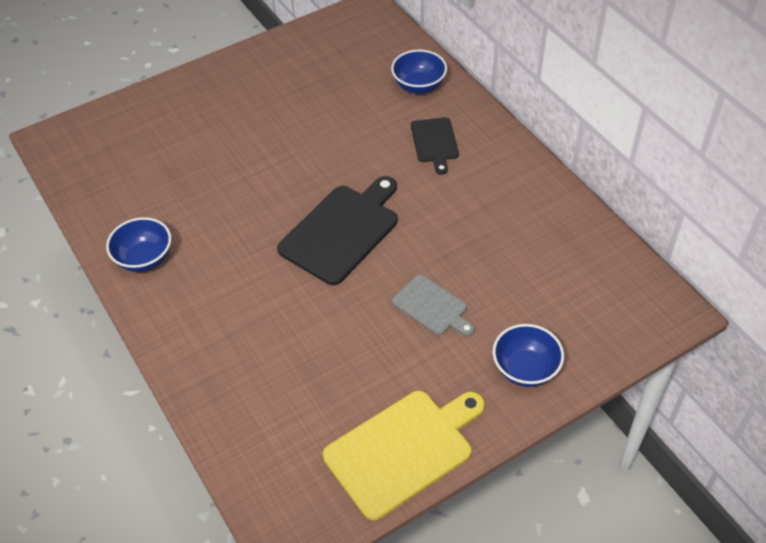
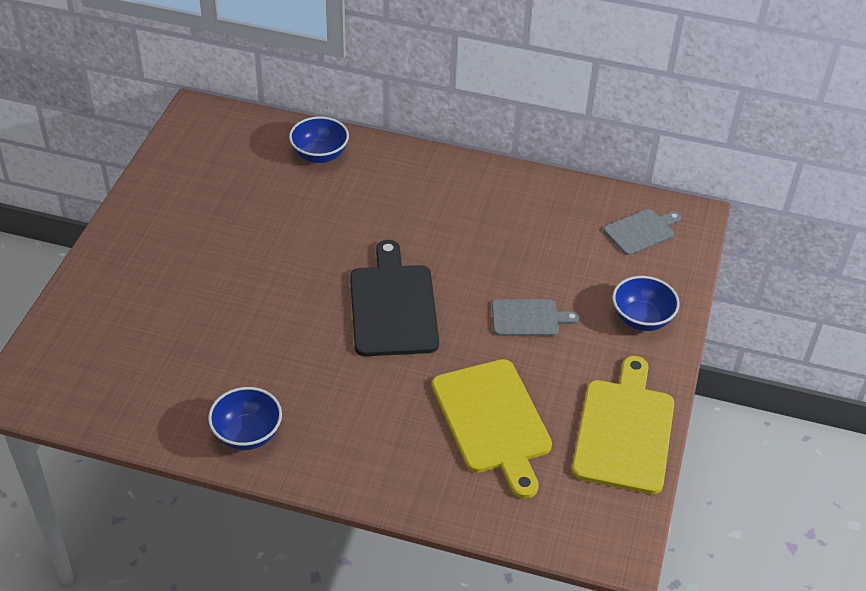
camera: 45 degrees left, 5 degrees down
(313, 368) = (493, 421): none -> yellow cutting board
(434, 142) = (386, 193): black cutting board -> none
(612, 296) = (641, 231): none -> grey cutting board

